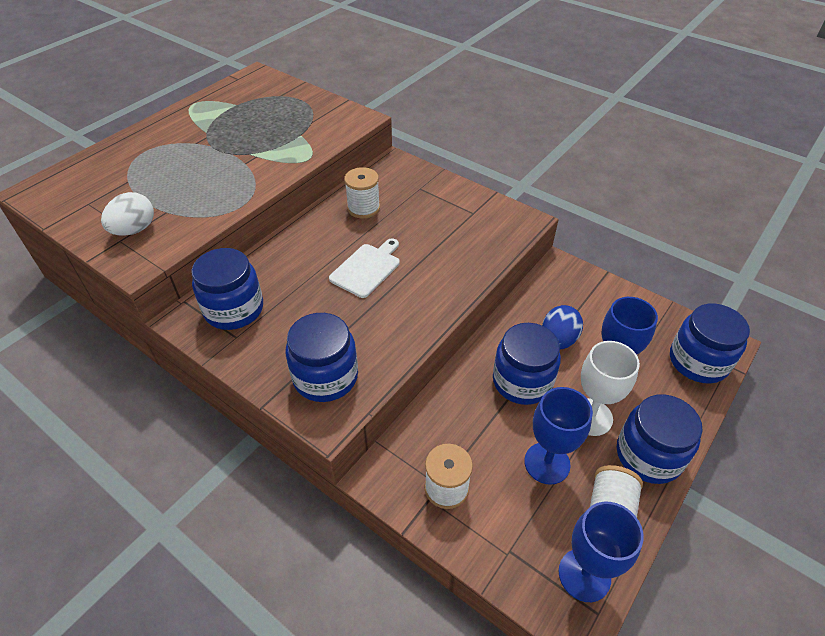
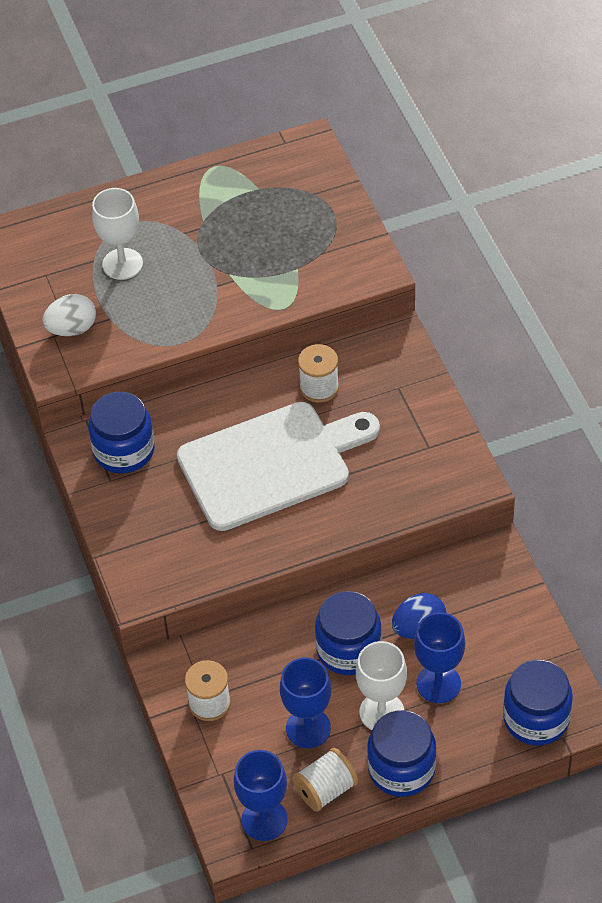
camera: 35 degrees right, 5 degrees up
(155, 175) = (122, 264): none -> white goblet
(325, 377) = (161, 556): blue jar -> none
(367, 268) = (271, 464): white cutting board -> white cutting board, size x2.13

